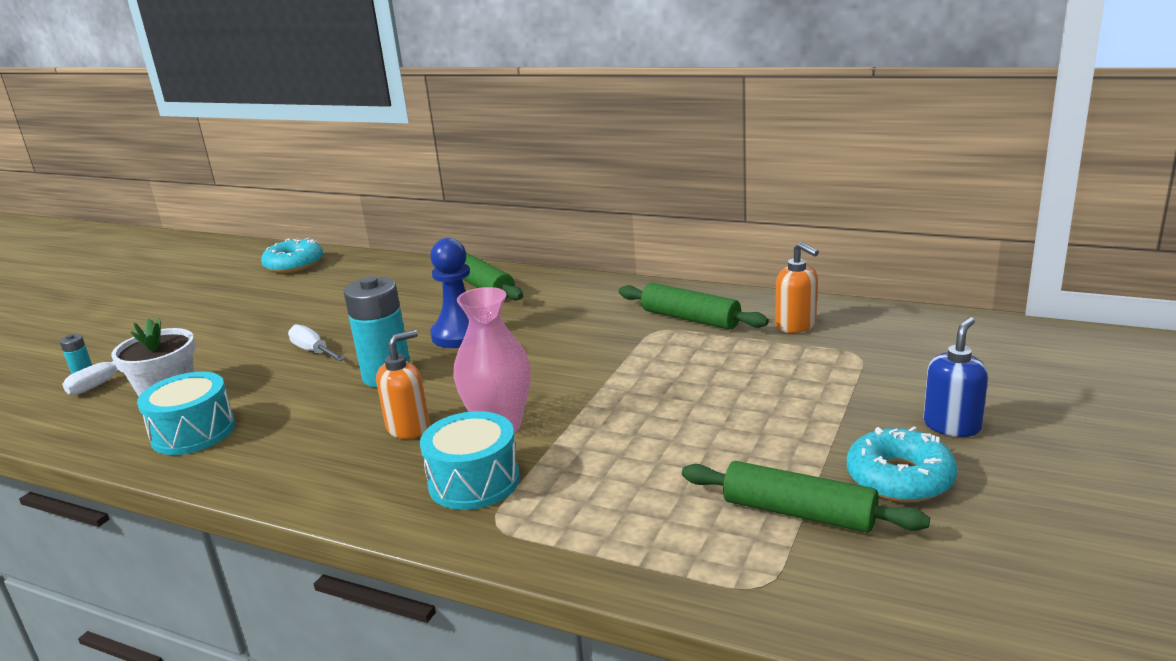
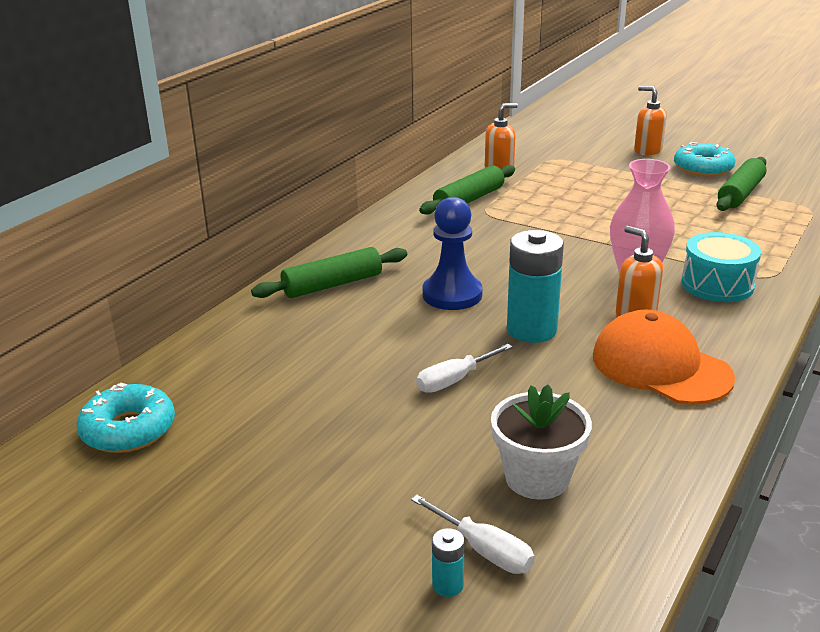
camera: 85 degrees left, 5 degrees up
(193, 432) = (634, 439): turquoise drum -> none
(301, 444) = (660, 366): none -> orange cap
(952, 426) = (647, 150): blue soap dispenser -> orange soap dispenser

